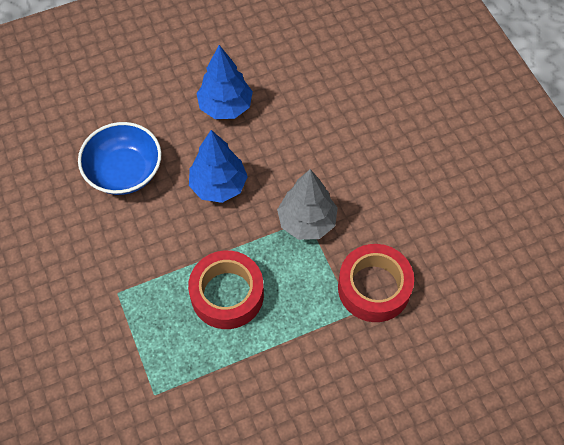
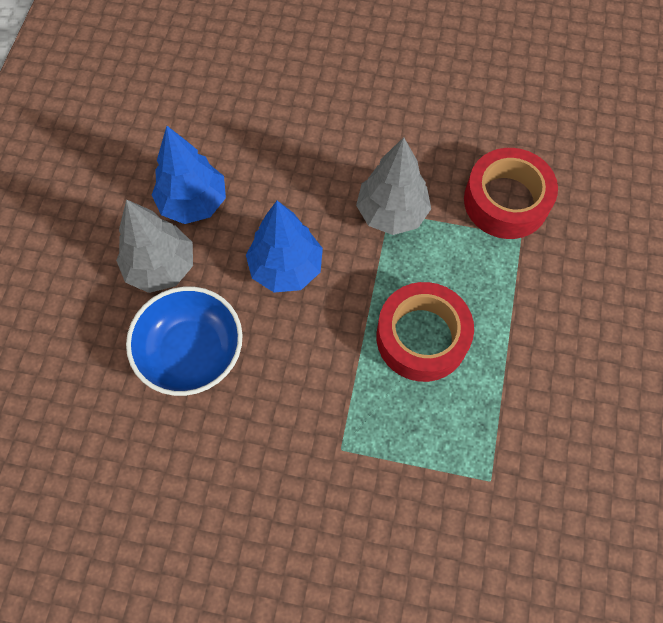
camera: 55 degrees left, 5 degrees up
(168, 119) = (161, 267): none -> grey tree

